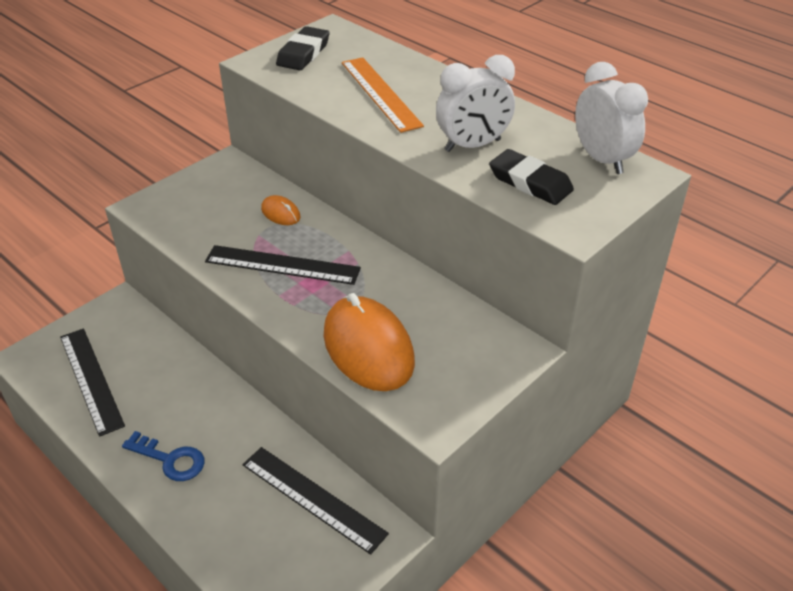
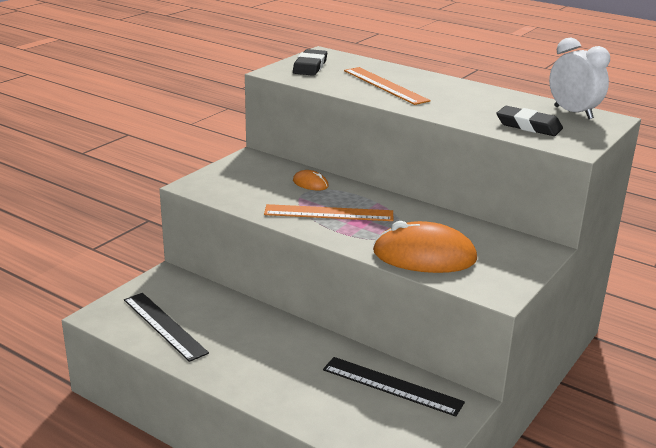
camera: 10 degrees left, 15 degrees down
(170, 459) = (259, 371): blue key -> none
(282, 265) = (329, 213): black ruler -> orange ruler
(368, 348) = (424, 256): orange mouse -> orange mouse turned 45 degrees counterclockwise
(472, 145) = (473, 109): white clock -> none

